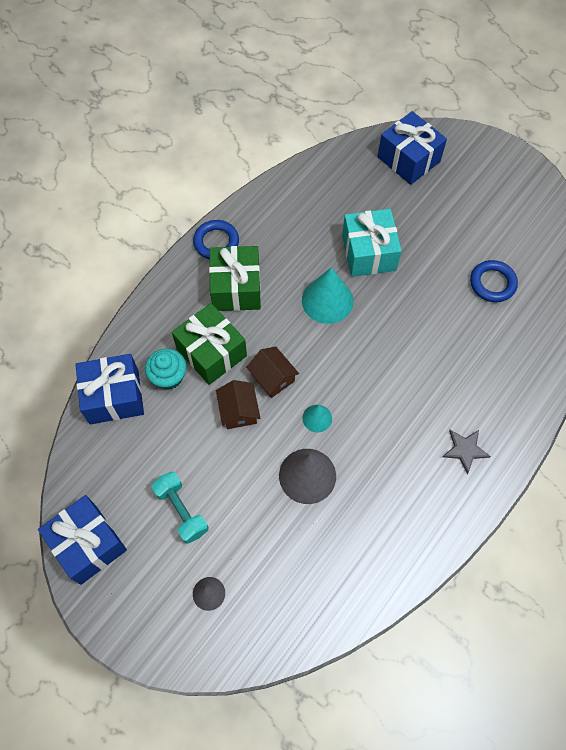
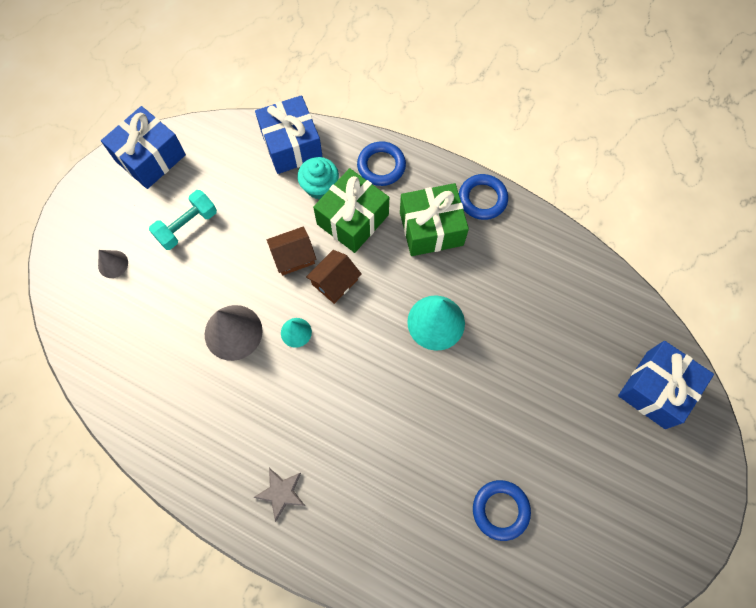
camera: 80 degrees right, 5 degrees up
(160, 318) = (381, 166): none -> blue ring
(368, 253) = (508, 358): turquoise gift -> none

